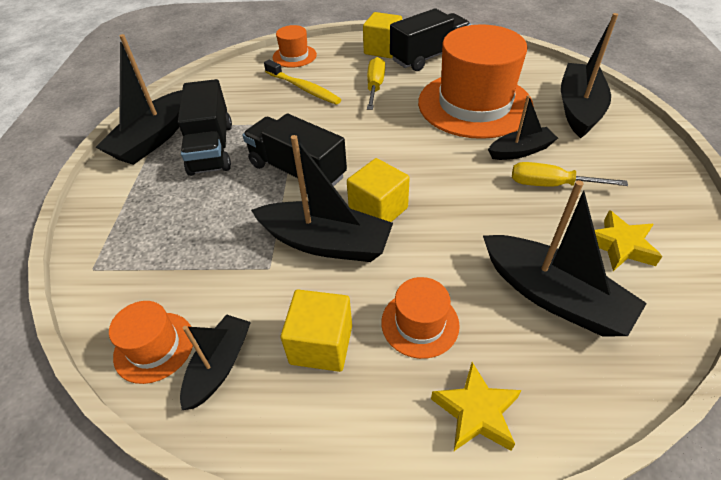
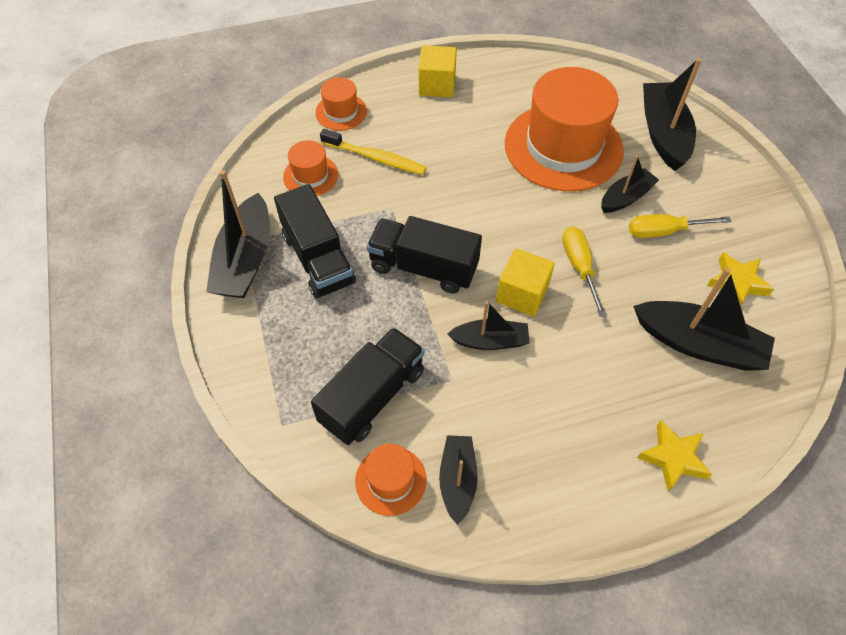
camera: 20 degrees left, 10 degrees up
(321, 344) = (532, 438): yellow cube -> none
(325, 242) = (490, 341): black boat -> black boat, size x0.60
(375, 87) = (452, 142): yellow screwdriver -> yellow screwdriver (579, 267)
(420, 323) = (604, 397): orange hat -> orange hat (310, 176)
(429, 57) = (492, 88): black truck -> black truck (372, 396)

